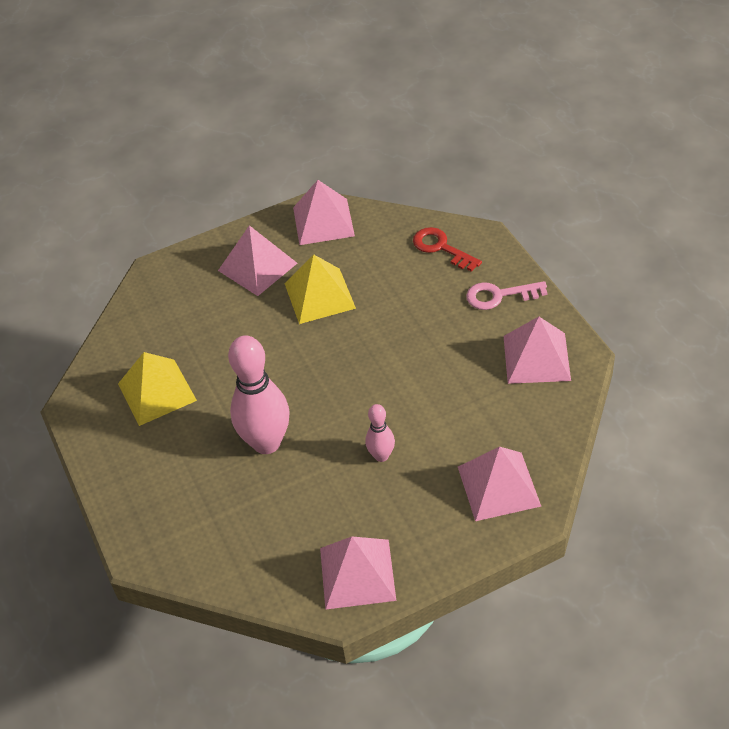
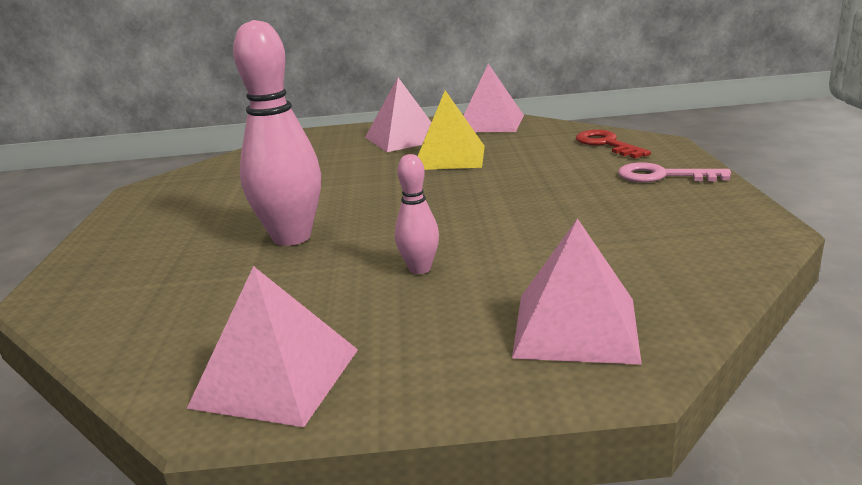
camera: 20 degrees right, 25 degrees down
(157, 392) = (225, 191): yellow pyramid -> none
(536, 358) = (695, 222): pink pyramid -> none

